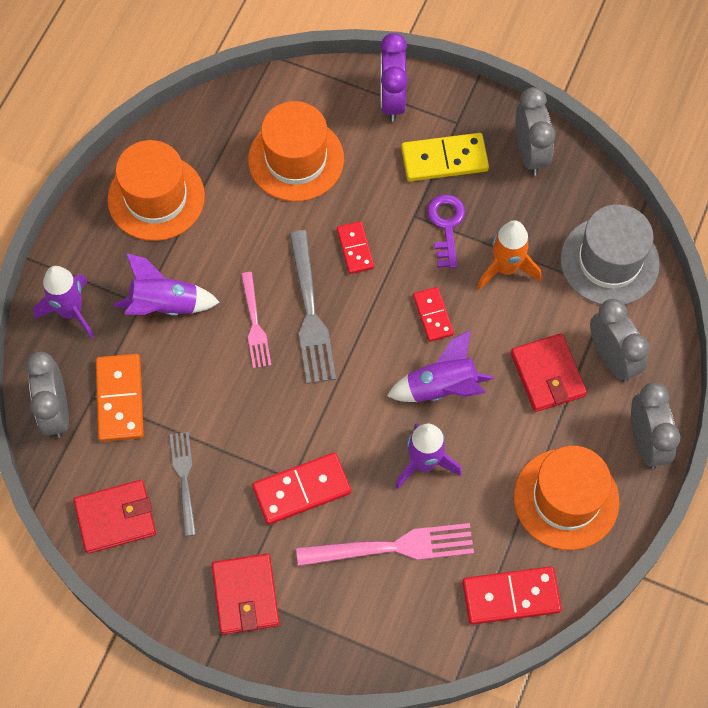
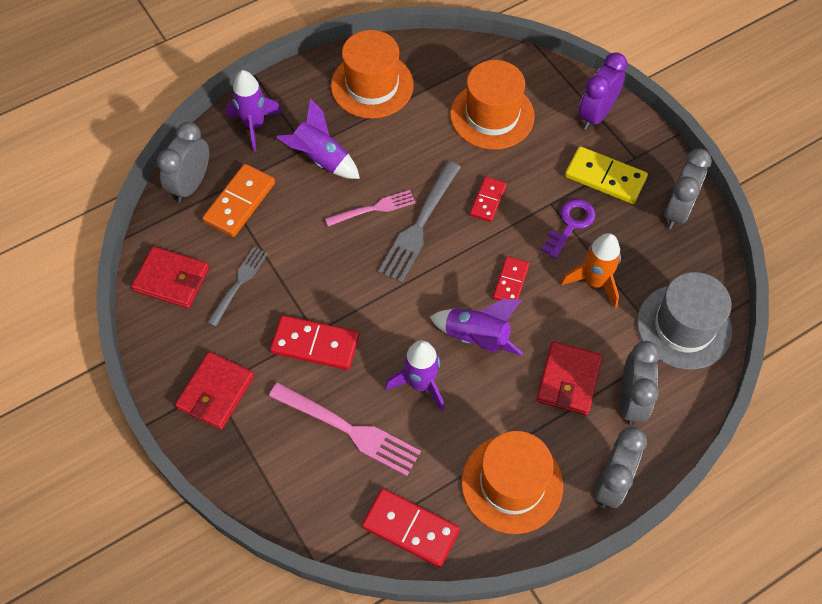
camera: 35 degrees right, 5 degrees down
(255, 324) = (373, 208): pink fork -> pink fork turned 135 degrees counterclockwise

